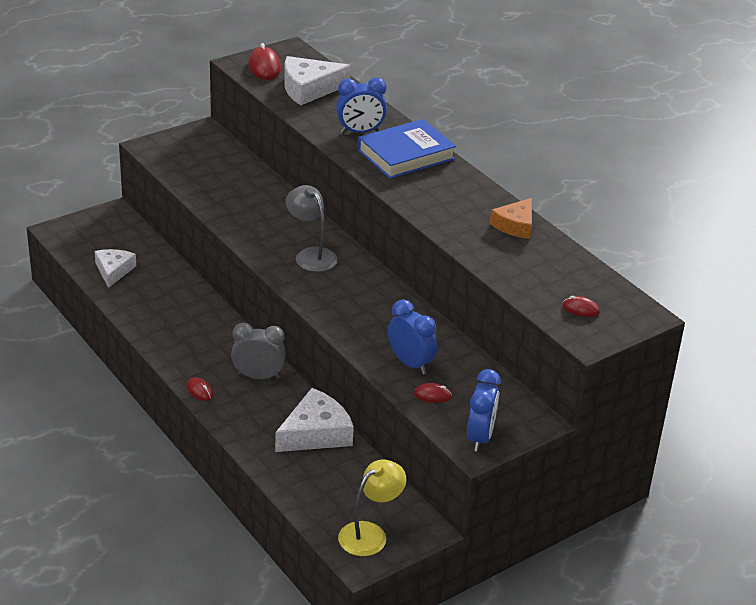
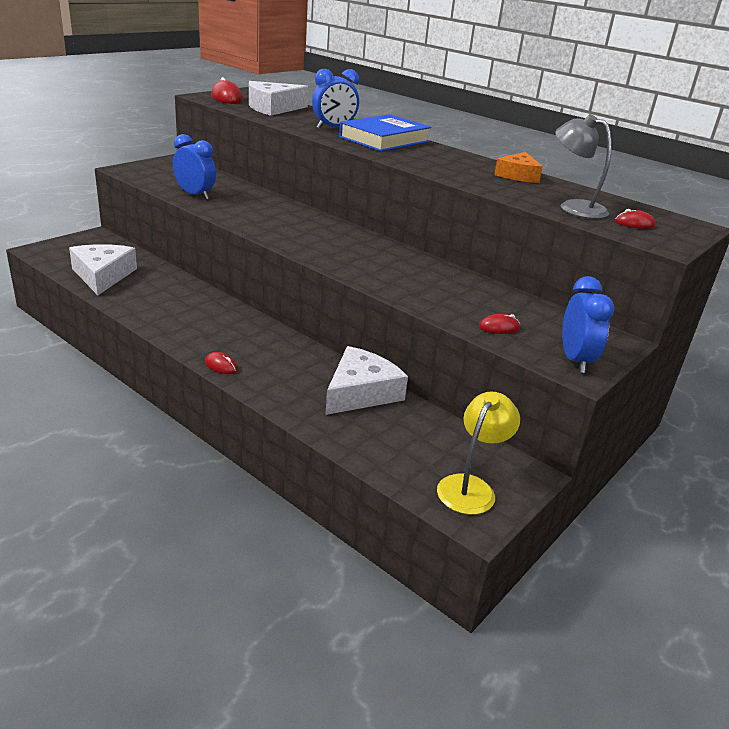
camera: 15 degrees left, 5 degrees down
(113, 271) = (103, 275): white cheese -> white cheese, size x1.52
(258, 376) = (279, 348): grey clock -> none
(311, 255) = (311, 231): grey lamp -> grey lamp (574, 207)
(410, 363) = (458, 303): blue clock -> blue clock (195, 195)

